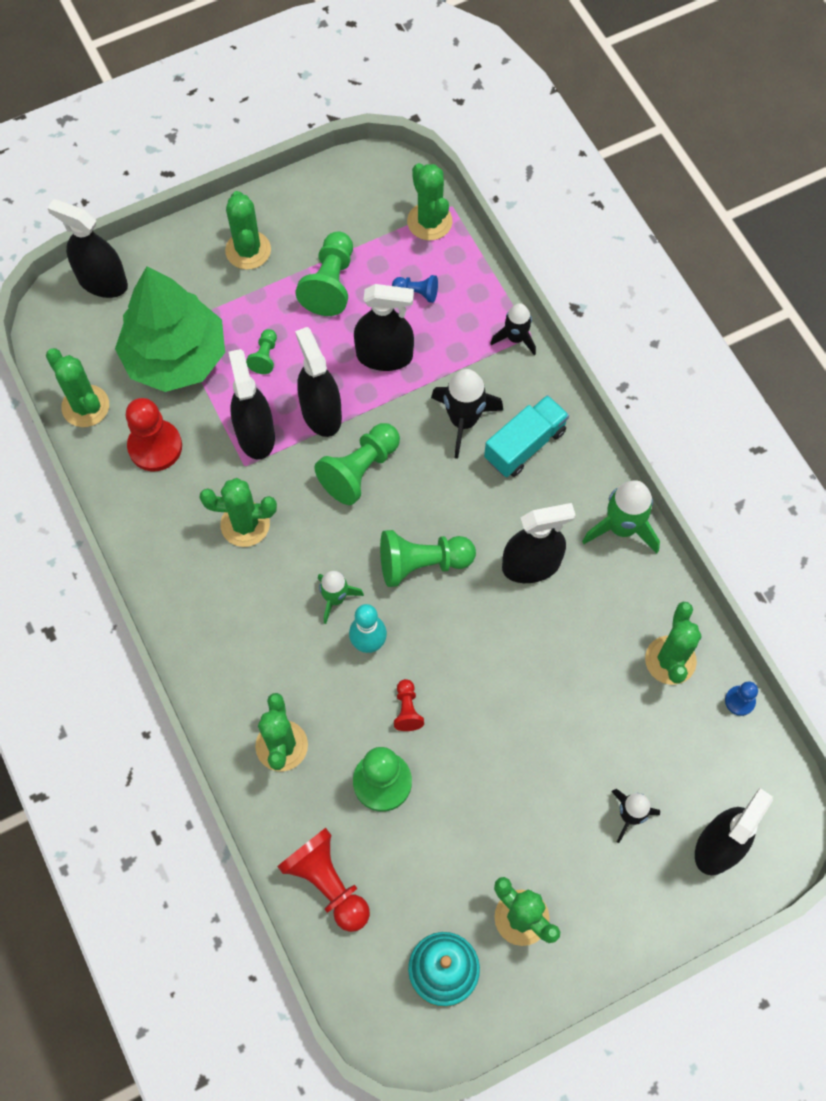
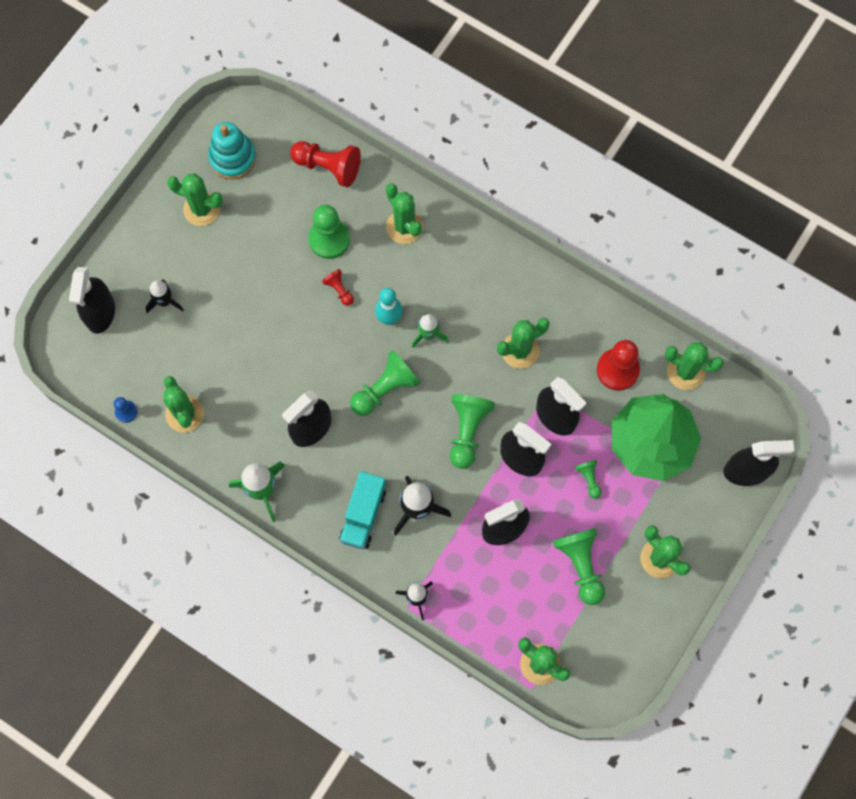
camera: 150 degrees right, 5 degrees up
(417, 292) = (512, 595): blue pawn -> none

